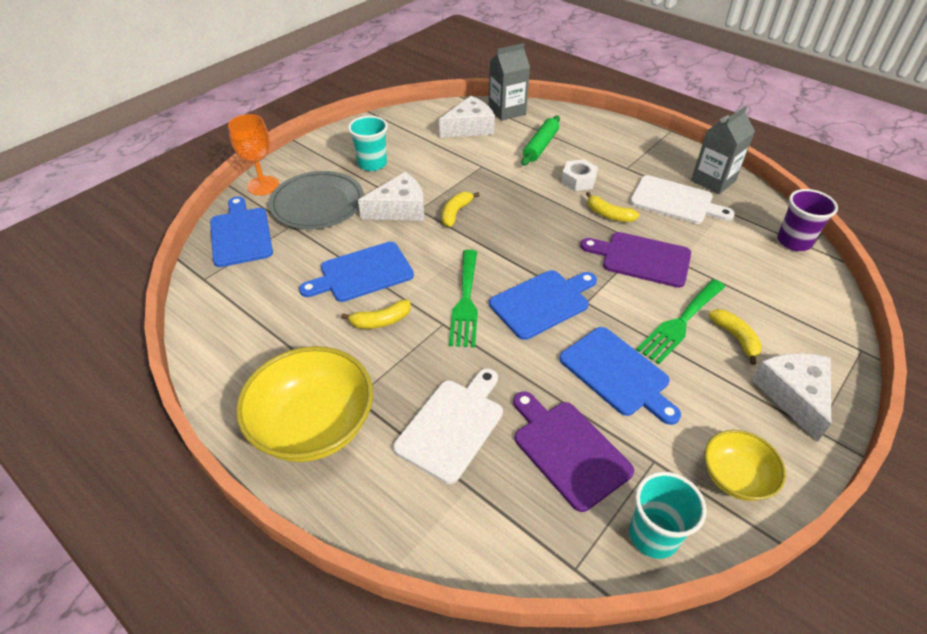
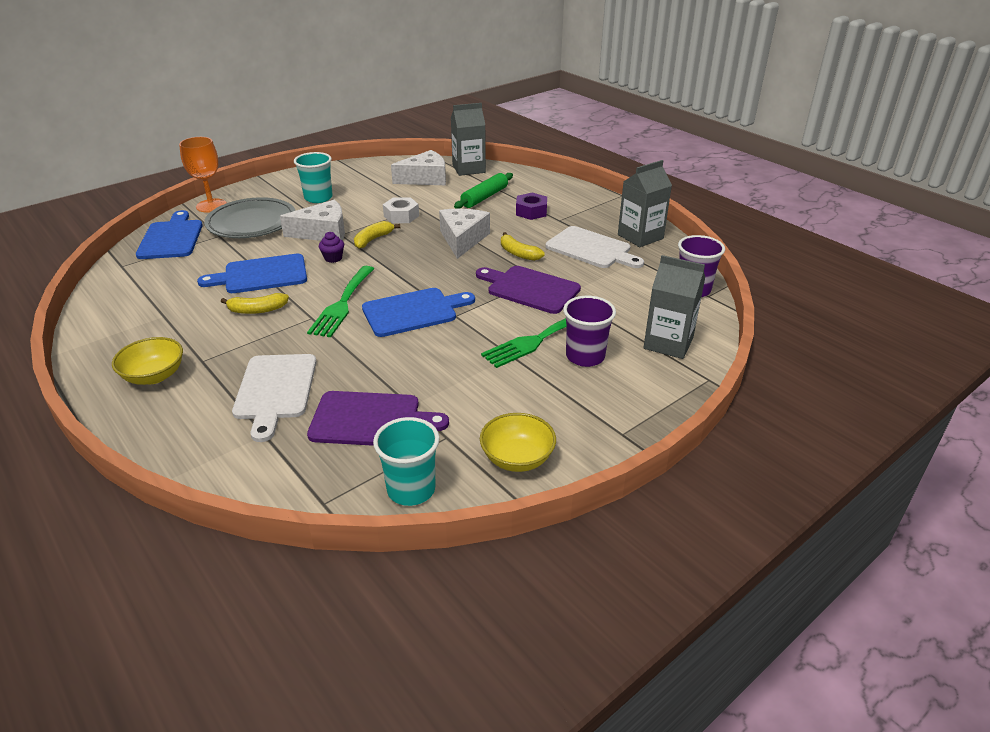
camera: 10 degrees right, 10 degrees down
(314, 426) = (154, 376): yellow bowl -> yellow bowl, size x0.56
(426, 242) = (333, 258): none -> purple cupcake
(452, 426) = (275, 390): white cutting board -> white cutting board turned 135 degrees clockwise
(568, 450) = (370, 420): purple cutting board -> purple cutting board turned 120 degrees clockwise
(578, 180) = (505, 225): white nut -> white nut (401, 216)
(595, 160) = (531, 212): none -> purple nut
(617, 373) = (451, 370): blue cutting board -> none
(735, 338) = (585, 356): yellow banana -> purple cup
(793, 395) = (615, 405): white cheese -> white cheese (462, 239)
(803, 310) = (668, 343): none -> grey carton

